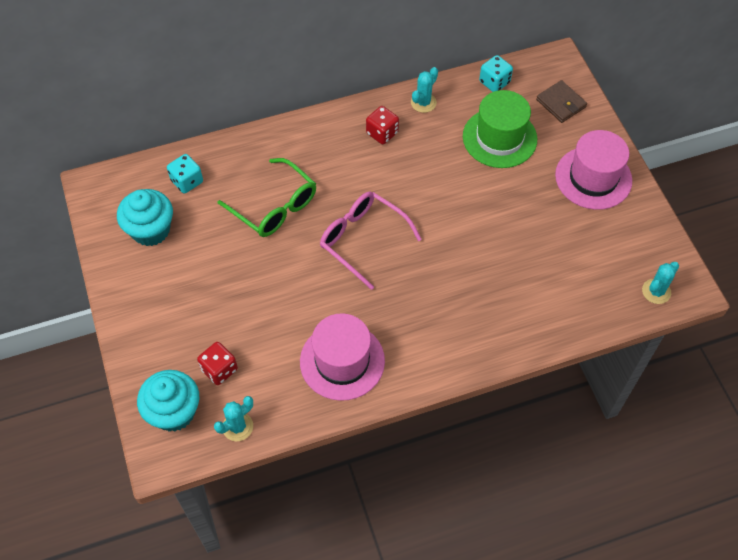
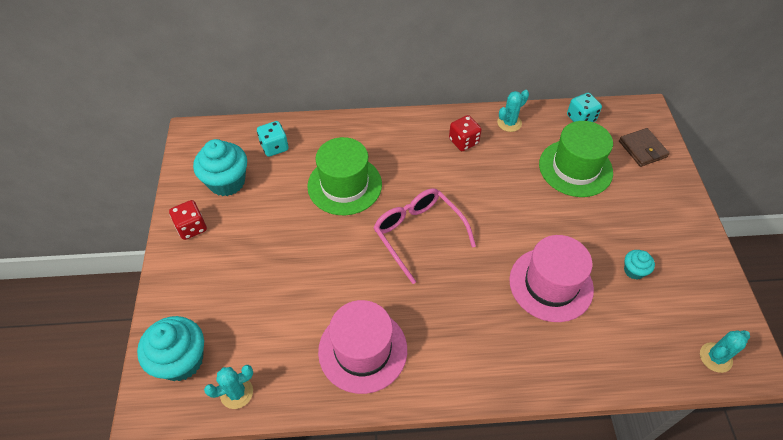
camera: 15 degrees right, 5 degrees down
(219, 369) = (240, 328): red dice -> red dice (191, 227)
(274, 206) = (344, 185): green glasses -> green hat
(573, 229) = (634, 271): none -> turquoise cupcake
(593, 178) = (664, 225): pink hat -> pink hat (551, 284)

